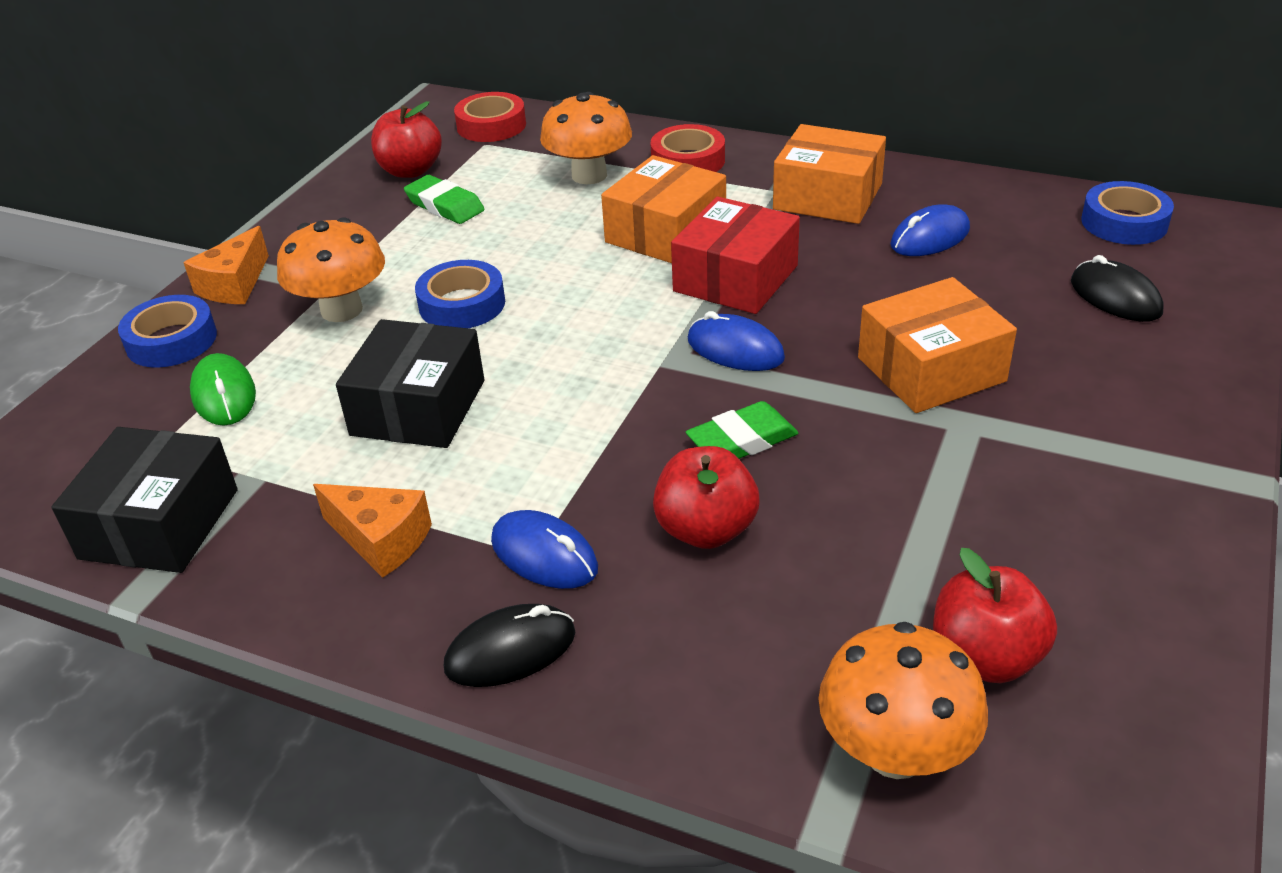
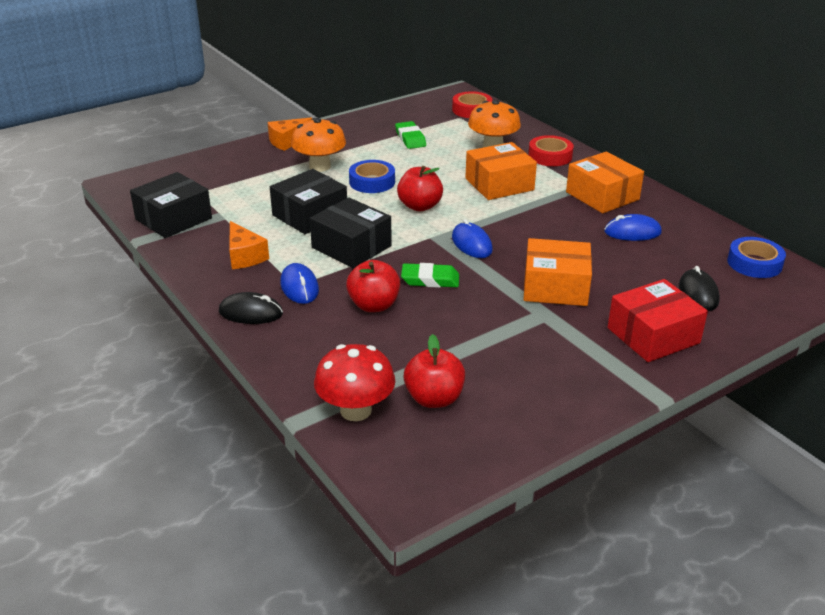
camera: 30 degrees right, 5 degrees down
(171, 340) = (242, 154): blue tape -> none
(224, 395) = (241, 182): green mouse -> none
(410, 171) = (411, 118): red apple -> red apple (420, 206)
(552, 436) = (351, 247): none -> black box
(735, 278) = (508, 215): red box -> red box (653, 335)
(895, 751) = (355, 410): orange mushroom -> red mushroom

